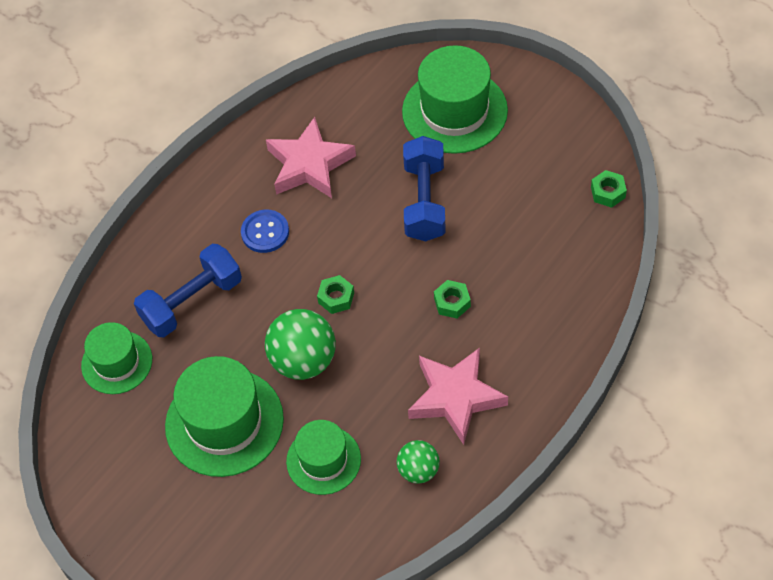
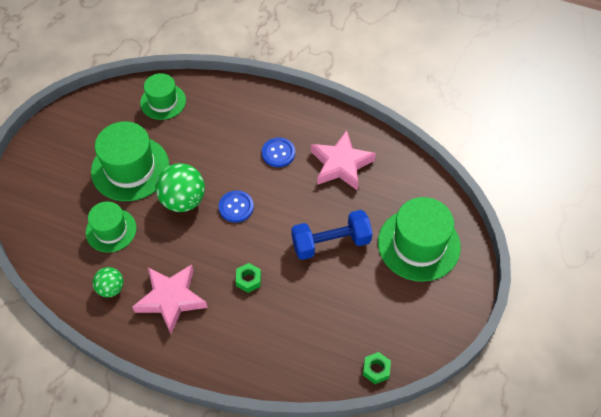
camera: 70 degrees right, 0 degrees up
(192, 302) = (215, 128): blue dumbbell -> none
(336, 298) = (236, 207): green nut -> blue button

